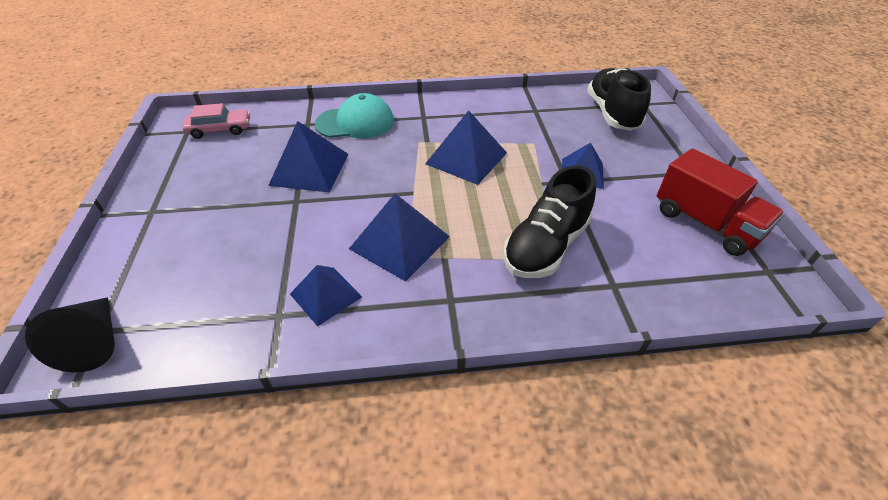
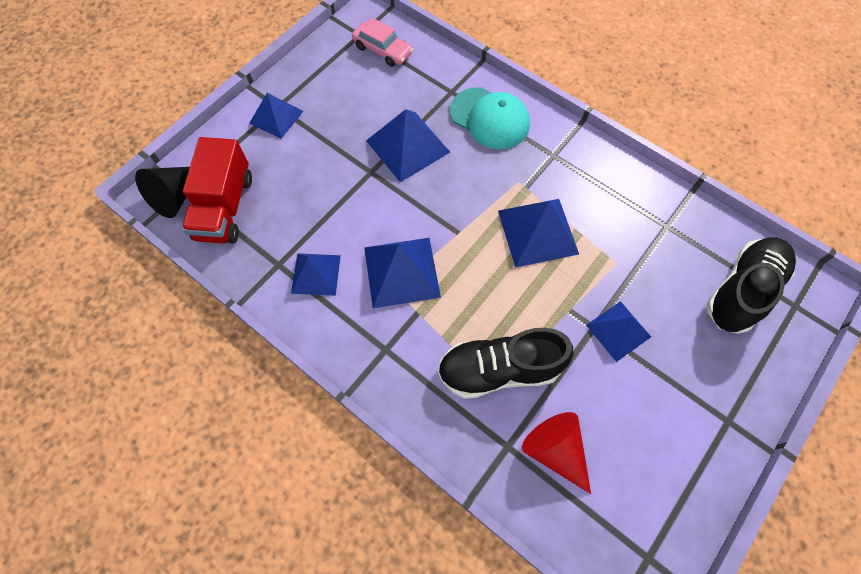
camera: 45 degrees right, 20 degrees up
(158, 218) = (276, 117): none -> blue pyramid
(641, 261) = (555, 450): none -> red cone
(705, 223) = (659, 473): red truck -> red truck (225, 207)

